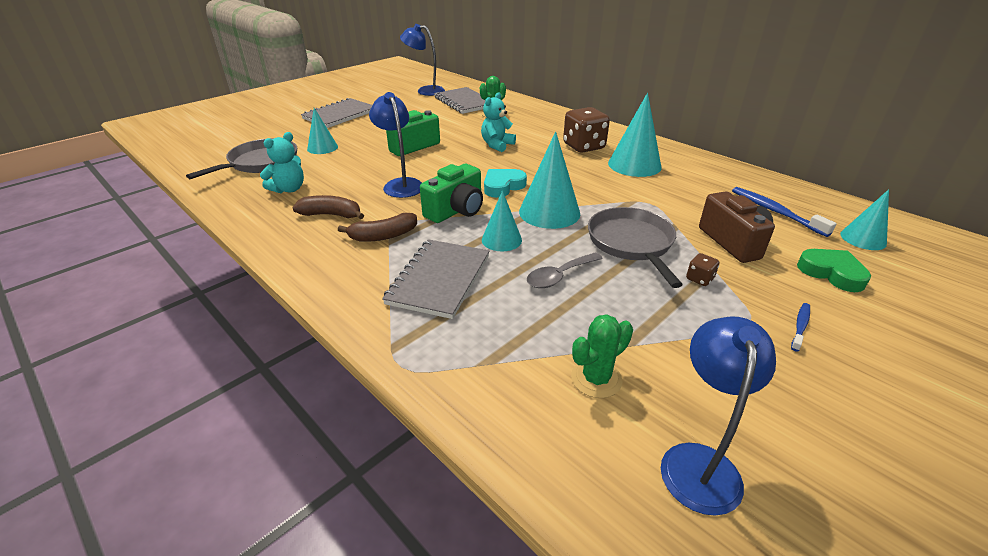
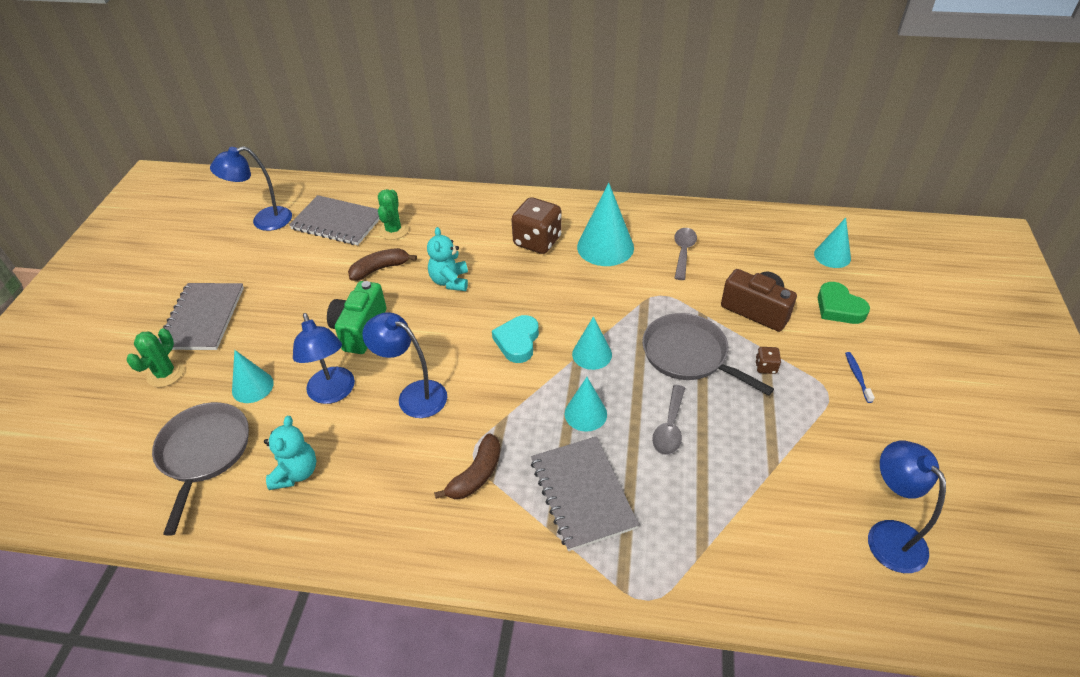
camera: 35 degrees left, 10 degrees up
(331, 215) = (391, 480): brown banana -> brown banana (380, 269)
(358, 166) = (333, 393): none -> blue lamp
(456, 210) = (508, 400): green camera -> none
(549, 212) = (592, 354): turquoise cone -> turquoise cone, size x0.61
(596, 379) = (782, 512): green cactus -> green cactus (165, 374)
(701, 188) = (683, 252): none -> grey spoon
(775, 211) = (757, 255): blue toothbrush -> none
(831, 273) = (839, 308): green heart -> green heart turned 135 degrees counterclockwise

